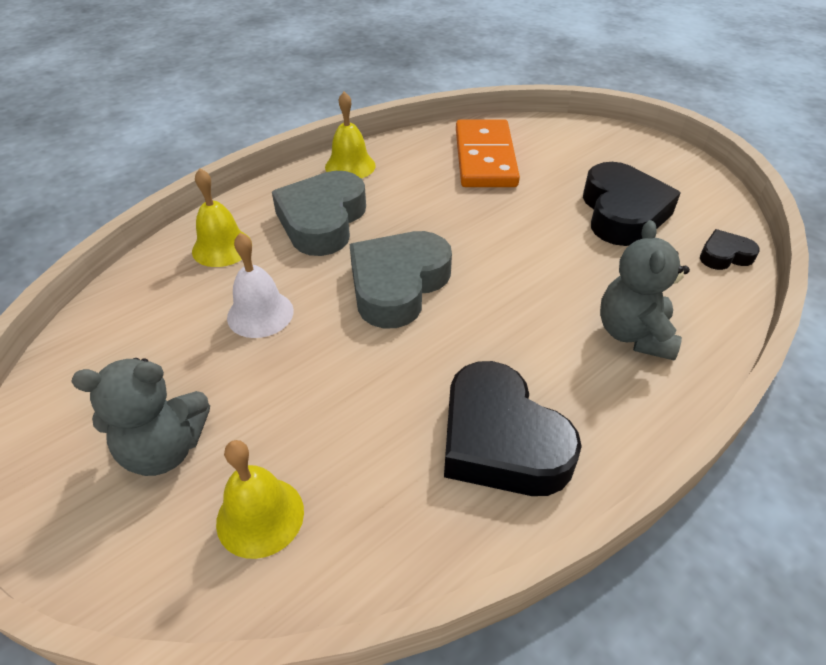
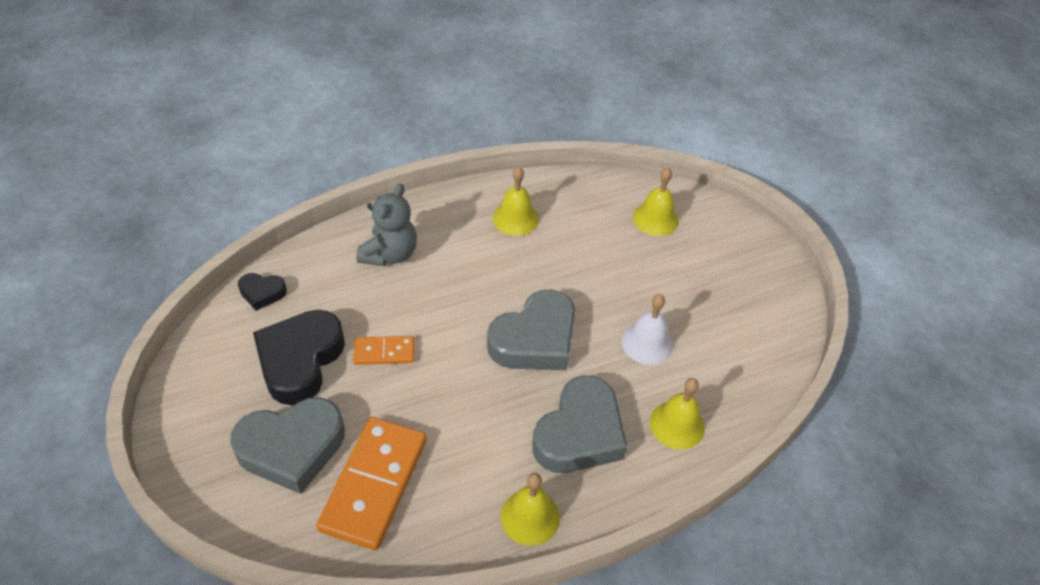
camera: 165 degrees left, 5 degrees up
(164, 449) = (709, 265): grey teddy bear -> none
(500, 440) = (515, 218): black heart -> yellow bell
(550, 237) = (384, 352): none -> orange domino
(567, 162) = (292, 448): none -> grey heart

